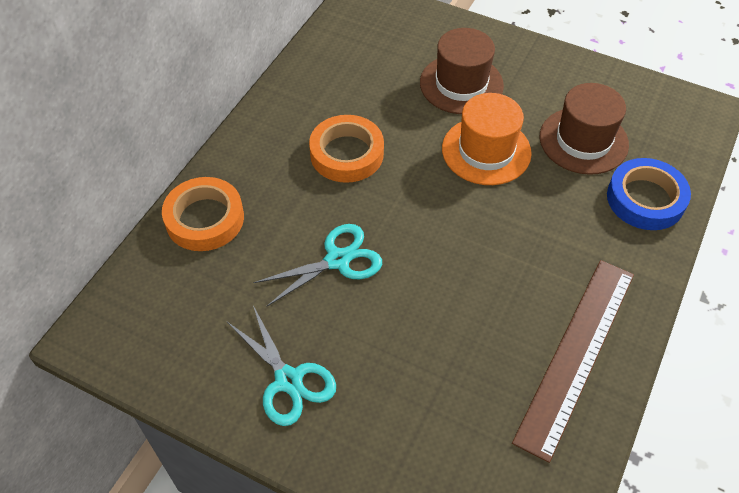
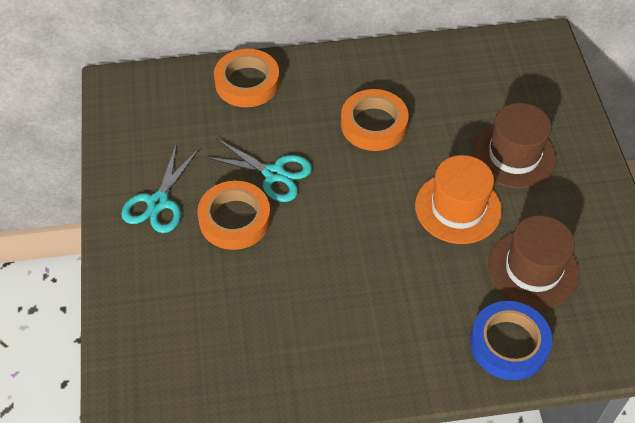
camera: 55 degrees right, 0 degrees up
(365, 323) = (235, 219): none -> orange tape
(576, 354) = (309, 364): brown ruler -> none

